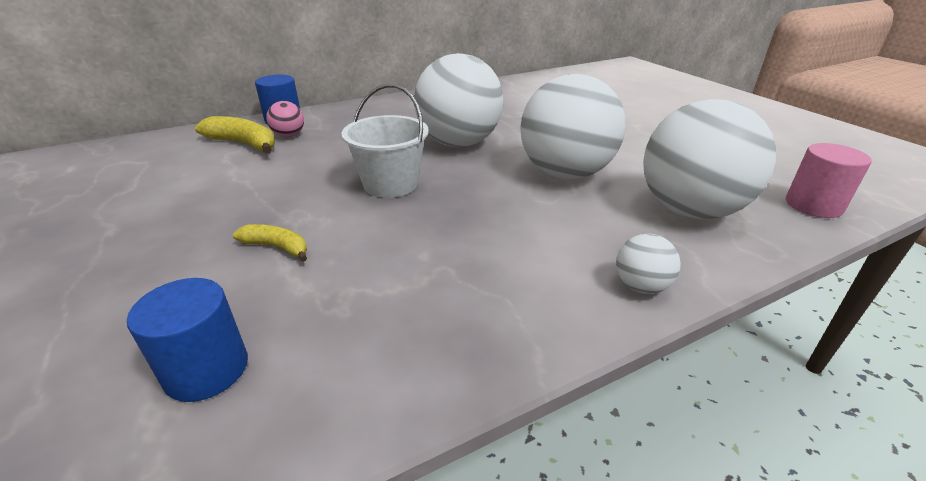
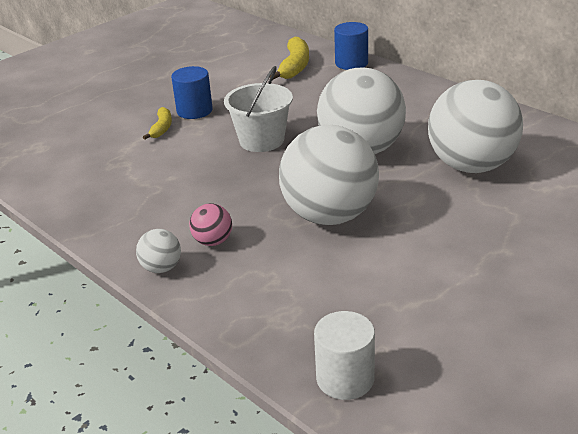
camera: 75 degrees right, 0 degrees up
(206, 369) = (60, 147): blue cylinder -> blue cylinder (194, 111)
(289, 136) = (321, 76): pink ball -> pink ball (213, 241)
(689, 210) = (290, 291): white ball -> white ball (471, 166)
(813, 205) = (345, 378): pink cylinder -> white cylinder

